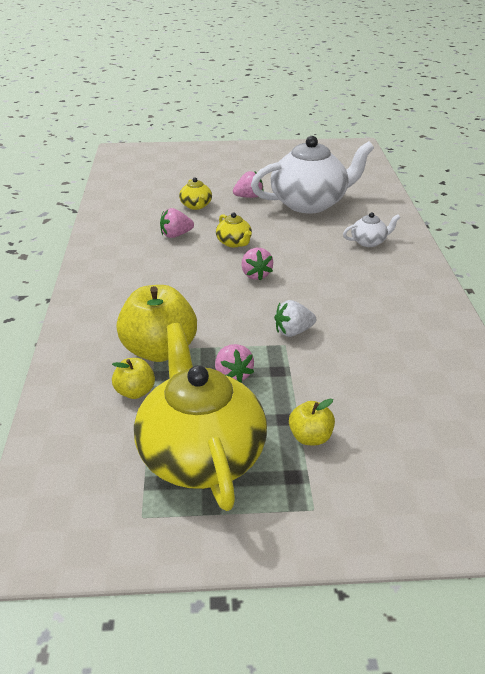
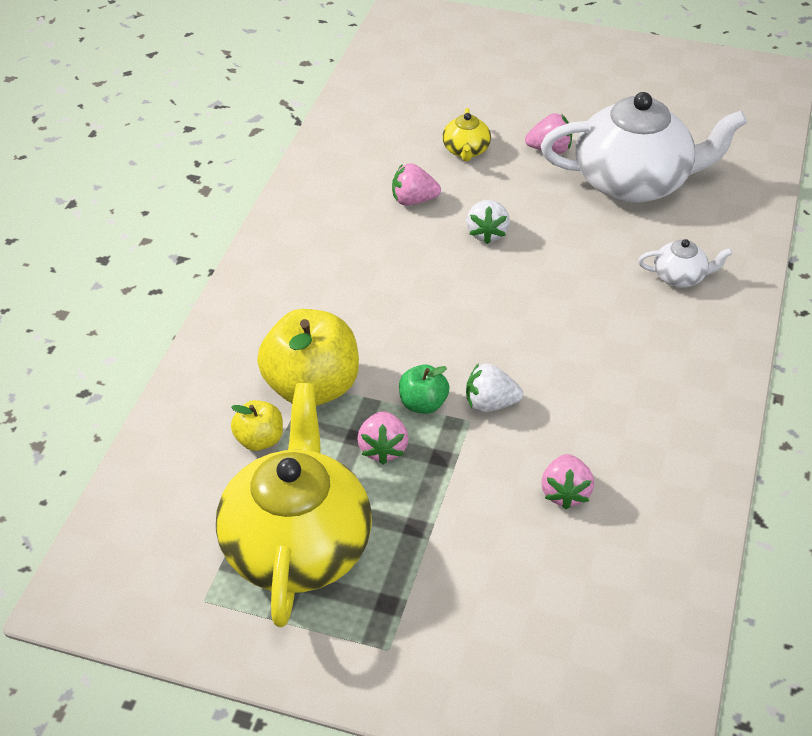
camera: 20 degrees right, 10 degrees up
(234, 243) = (487, 233): yellow teapot -> white strawberry
(246, 342) = (423, 404): none -> green apple
(256, 275) = (488, 298): pink strawberry -> pink strawberry (565, 493)
(310, 437) = (432, 560): yellow apple -> none

